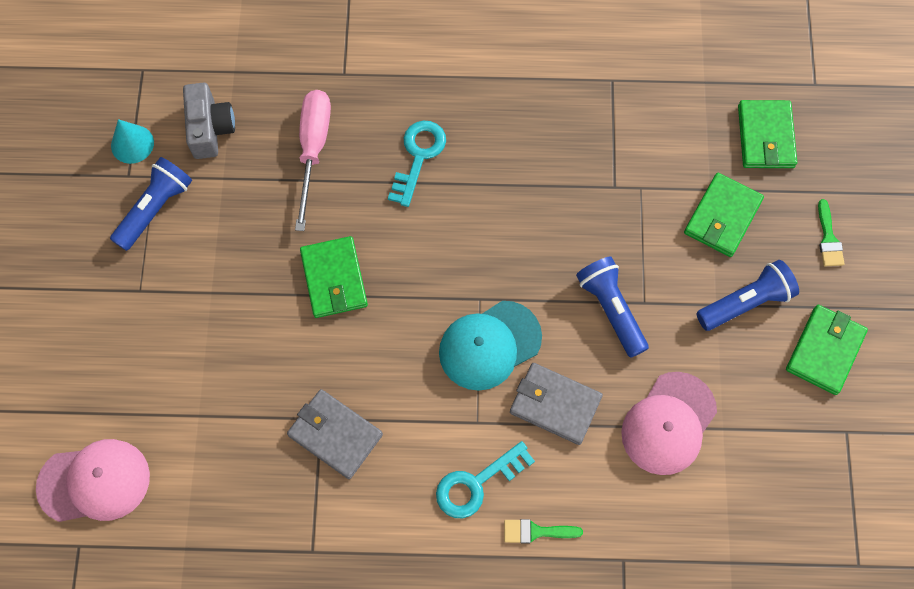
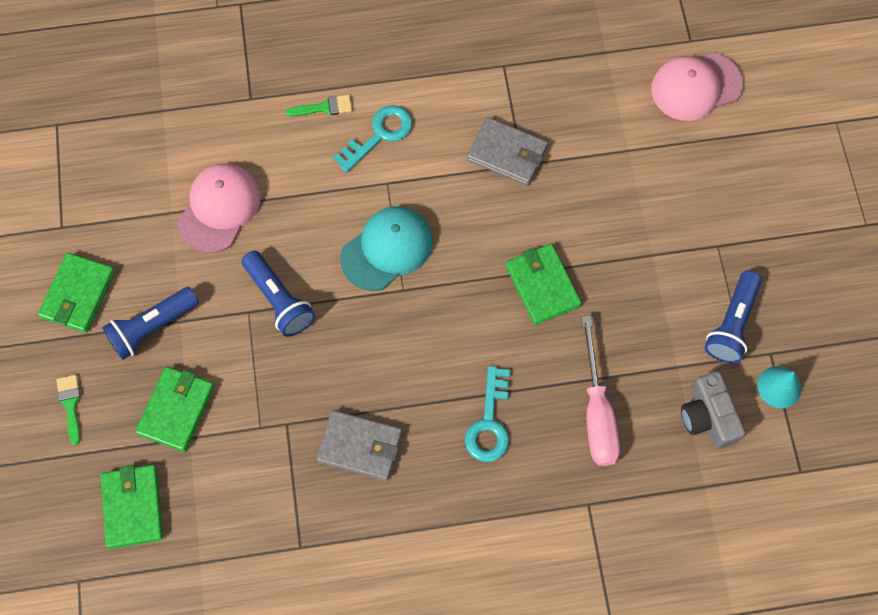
camera: 170 degrees right, 0 degrees up
(555, 404) = (321, 208): grey wallet -> grey wallet (360, 446)

